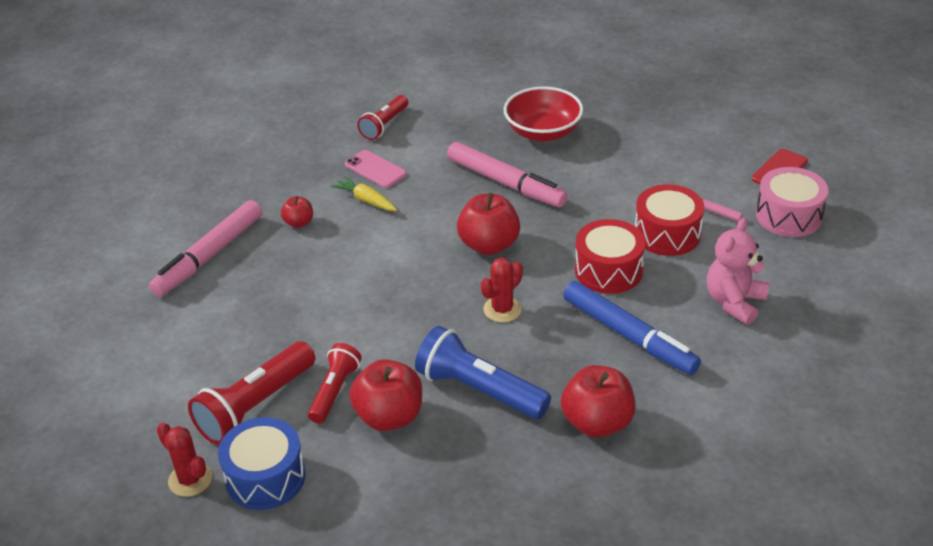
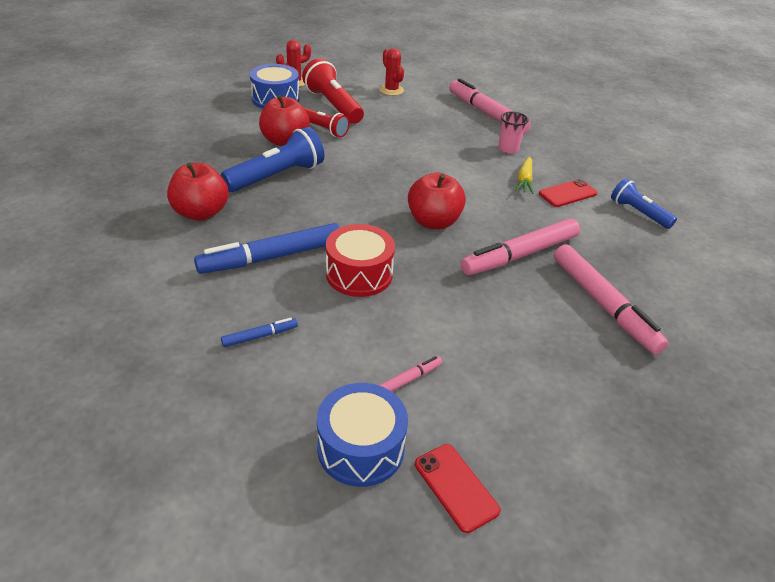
camera: 105 degrees right, 0 degrees up
(299, 223) = (508, 149): red apple -> pink cup
(366, 200) = (524, 180): yellow carrot -> yellow carrot turned 135 degrees clockwise
(375, 169) = (567, 193): pink phone -> red phone
(384, 125) = (638, 213): red flashlight -> blue flashlight
(502, 309) = (350, 207): red cactus -> red cactus (391, 90)
(543, 132) = (603, 304): red bowl -> pink marker
(667, 234) = (387, 331): red drum -> none
(734, 302) = (259, 336): pink teddy bear -> blue marker
(788, 216) = (361, 448): pink drum -> blue drum

